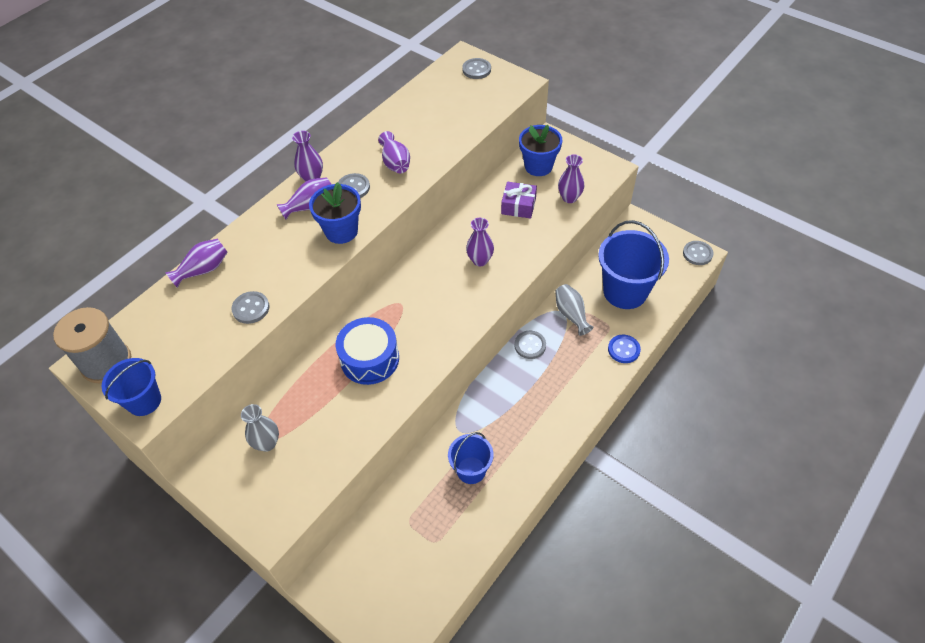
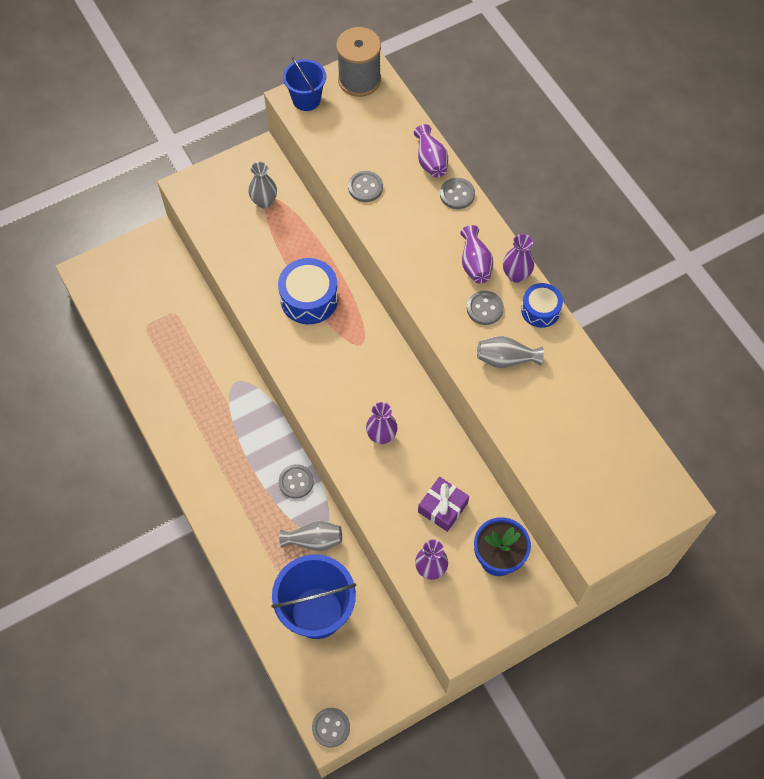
camera: 110 degrees right, 10 degrees up
(340, 156) = (540, 310): none -> blue drum
(341, 231) = (426, 281): blue flower pot -> none
(395, 163) = (505, 359): purple vase -> grey vase
(471, 470) = (193, 376): blue bucket -> none
(476, 70) = (642, 506): grey button -> grey button (457, 194)
(623, 349) = (246, 571): blue button -> none

